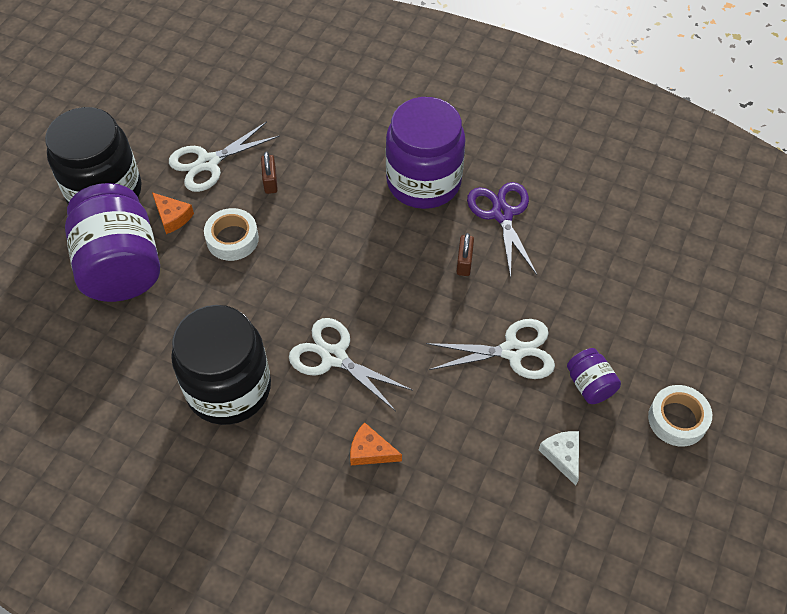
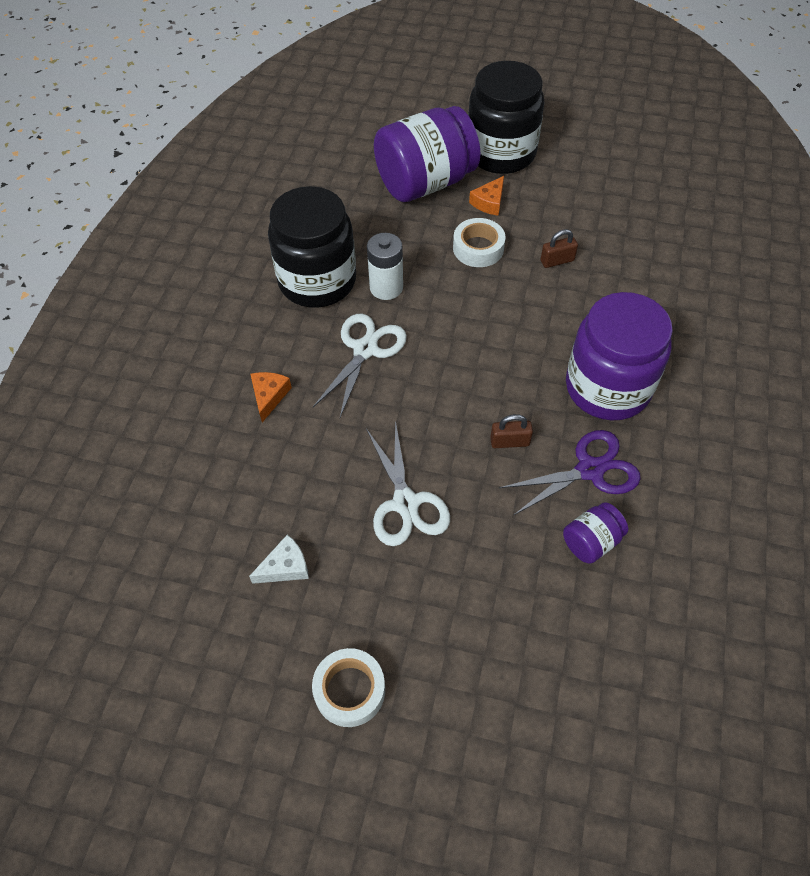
camera: 80 degrees right, 0 degrees up
(208, 163) = (562, 212): white scissors -> none
(258, 326) = (386, 287): none -> white battery
(589, 385) = (378, 587): purple jar -> purple jar (591, 541)

